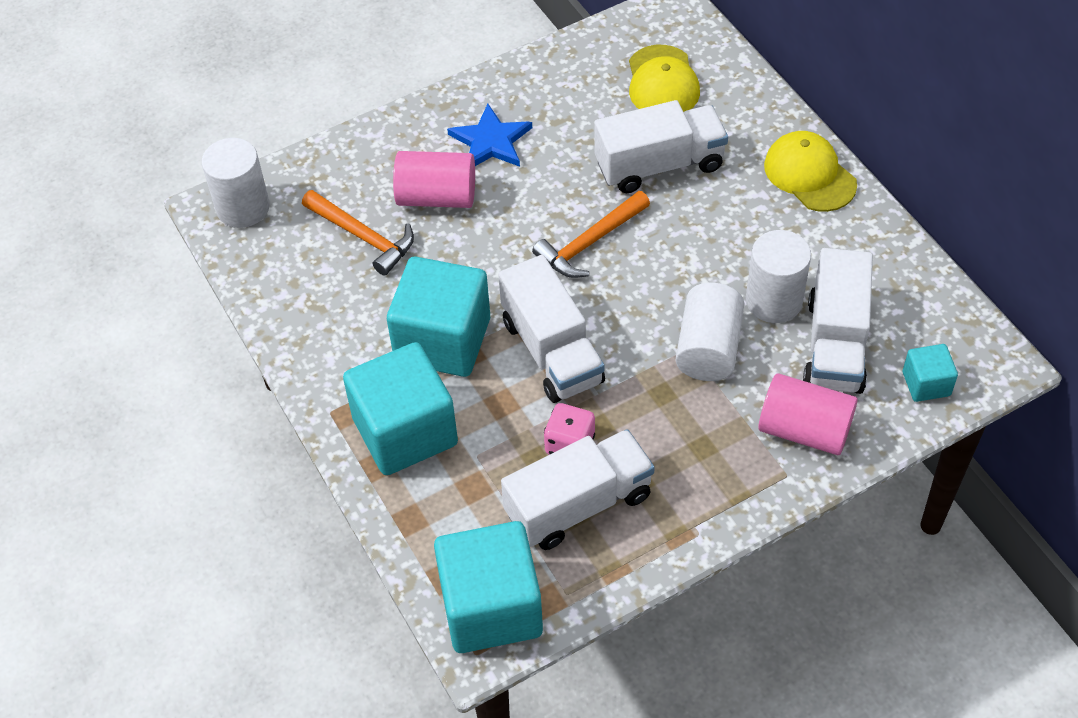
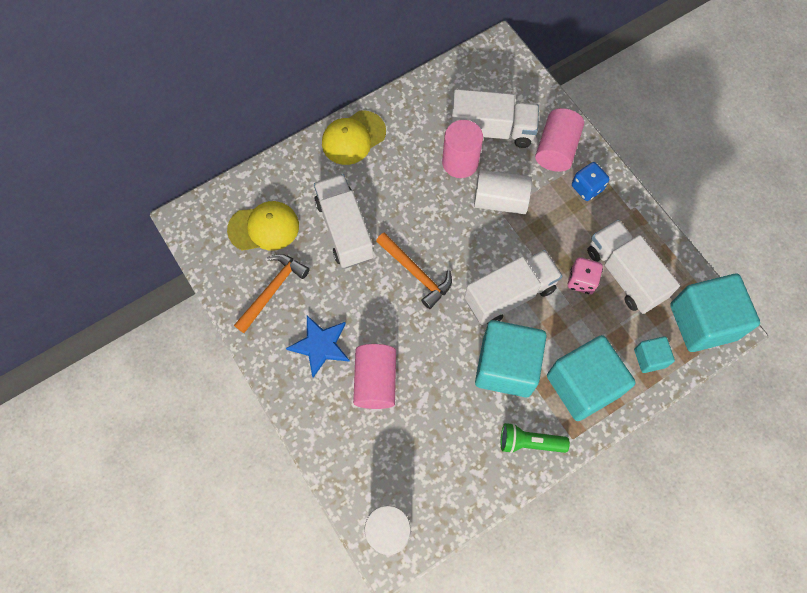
camera: 95 degrees left, 15 degrees up
(332, 360) = (529, 442): none -> green flashlight
(363, 237) = (415, 432): orange hammer -> orange hammer (273, 290)
(733, 467) = (587, 188): none -> blue dice
(774, 301) = (460, 162): white cylinder -> pink cylinder
(926, 384) = (517, 85): turquoise cube -> turquoise cube (650, 358)

